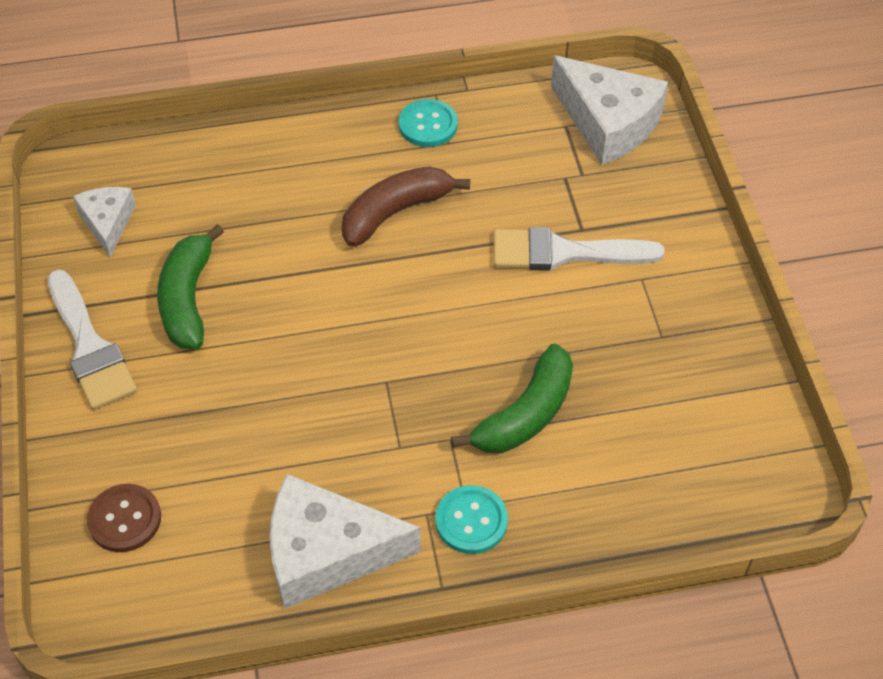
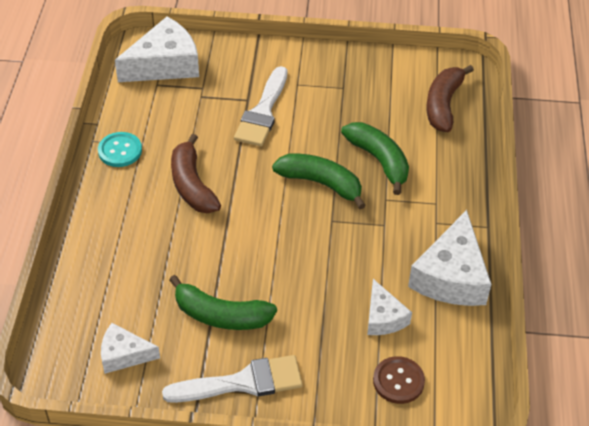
camera: 75 degrees left, 5 degrees down
(228, 480) = (383, 317): none -> white cheese
(451, 353) = (321, 183): none -> green banana
(471, 521) = (446, 203): turquoise button -> none
(686, 478) = (443, 105): none -> brown banana

